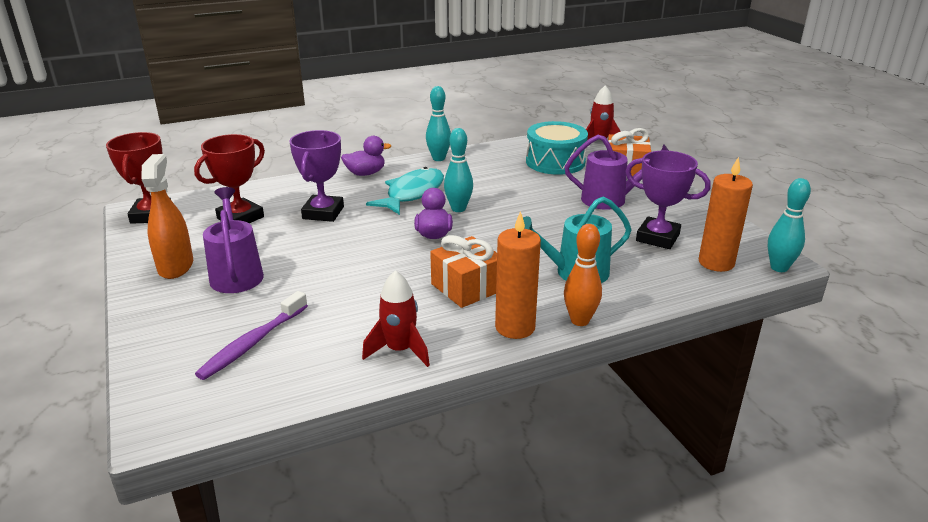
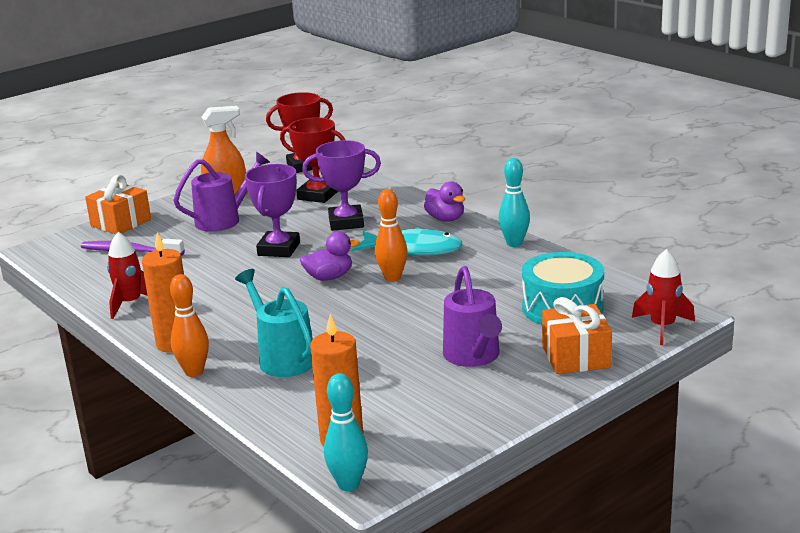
camera: 75 degrees right, 5 degrees down
(458, 209) = (392, 278): turquoise bowling pin -> orange bowling pin
(466, 287) = (235, 311): orange gift -> orange gift (121, 223)
(657, 237) = (387, 397): purple trophy -> purple trophy (279, 249)

